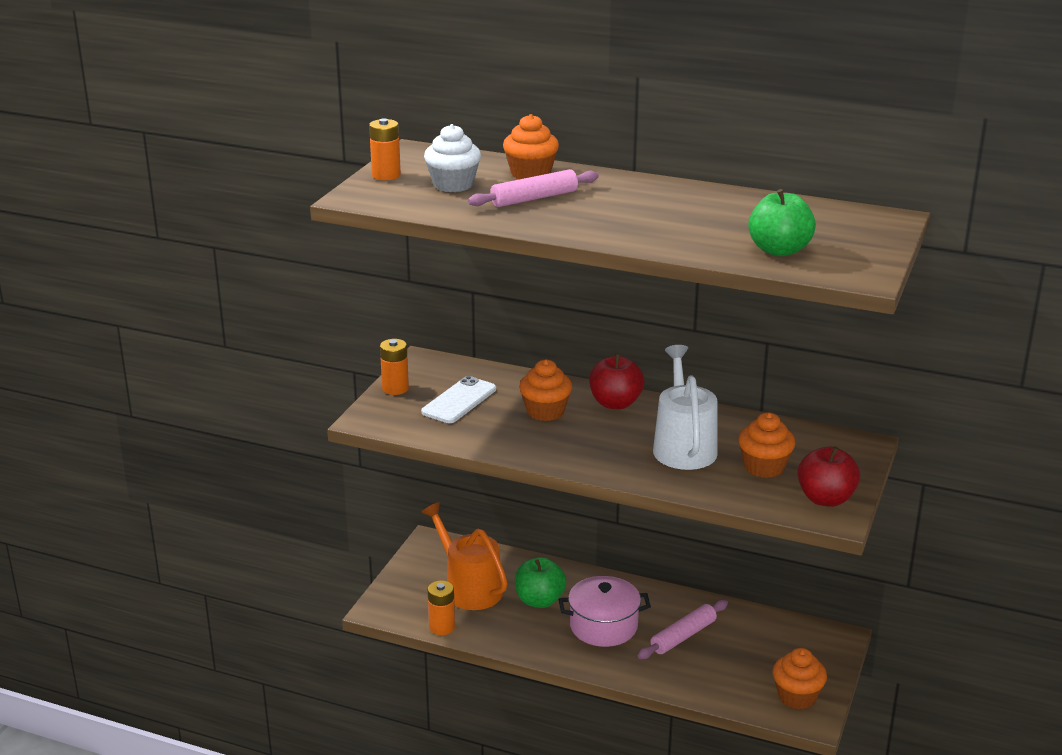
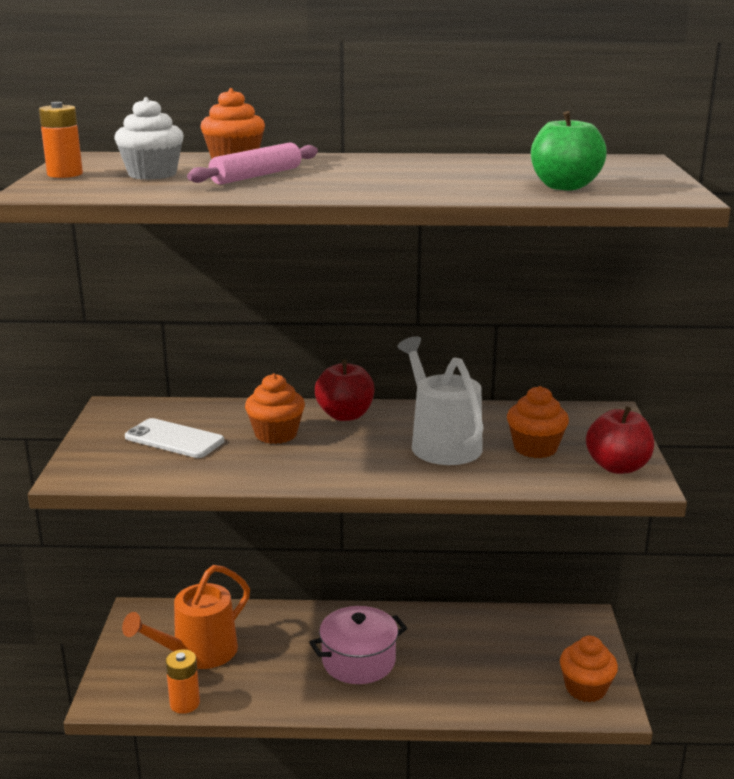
camera: 20 degrees left, 5 degrees down
(395, 388) = (94, 439): orange battery -> none
(459, 401) = (174, 439): white phone -> white phone turned 75 degrees counterclockwise
(469, 588) = (198, 653): orange watering can -> orange watering can turned 75 degrees counterclockwise
(539, 600) = (280, 649): green apple -> none
(683, 636) = (443, 652): pink rolling pin -> none

